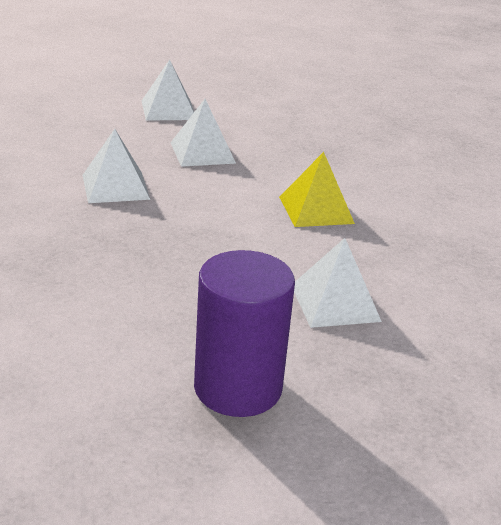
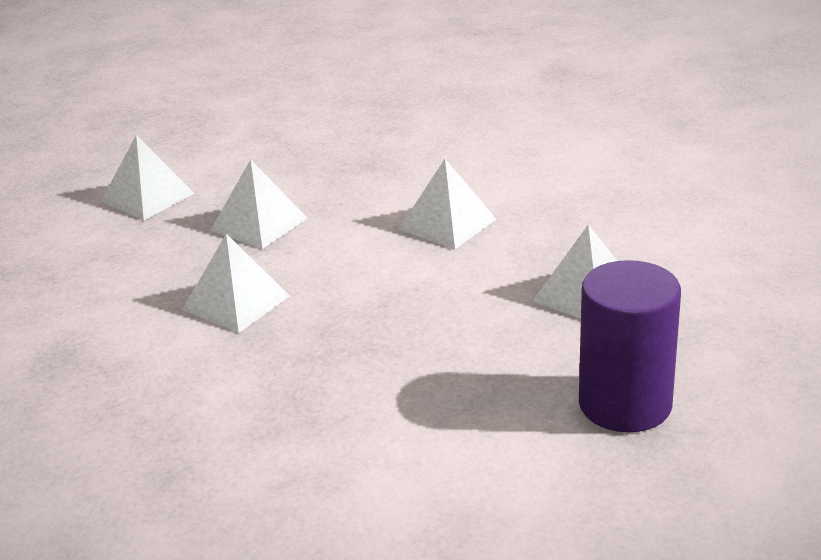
camera: 35 degrees left, 0 degrees up
(316, 210) = (447, 224): yellow pyramid -> white pyramid

